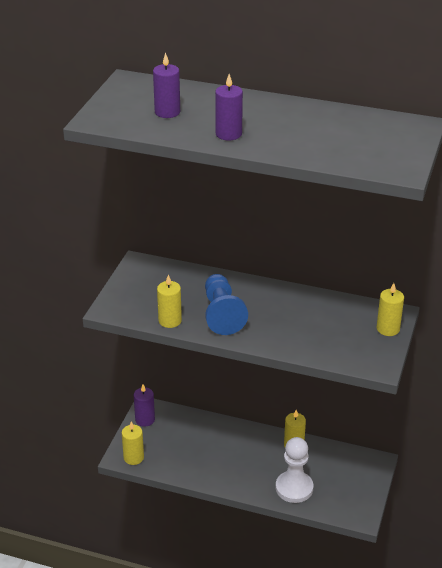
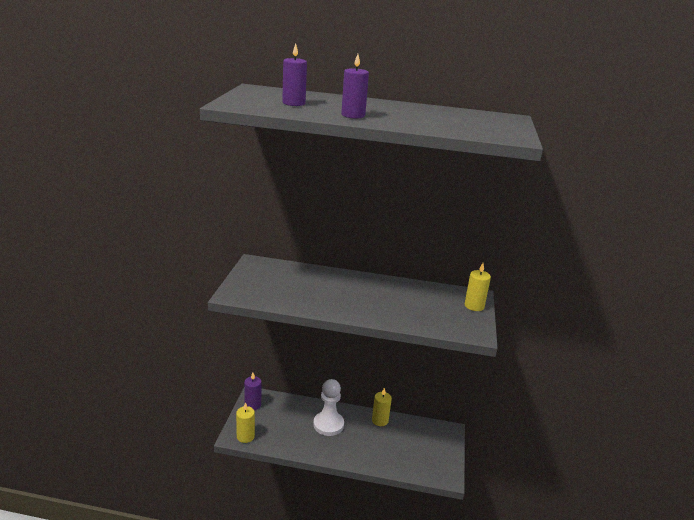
camera: 10 degrees left, 10 degrees down
(170, 321) = (287, 302): yellow candle -> none
(222, 314) = (332, 297): blue pawn -> none
(294, 488) = (387, 455): white pawn -> white pawn (328, 424)

